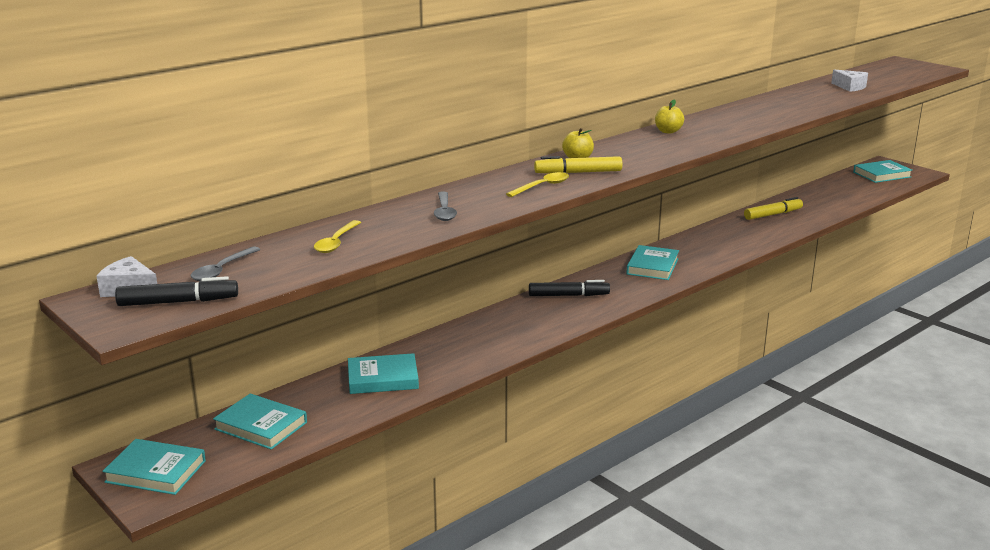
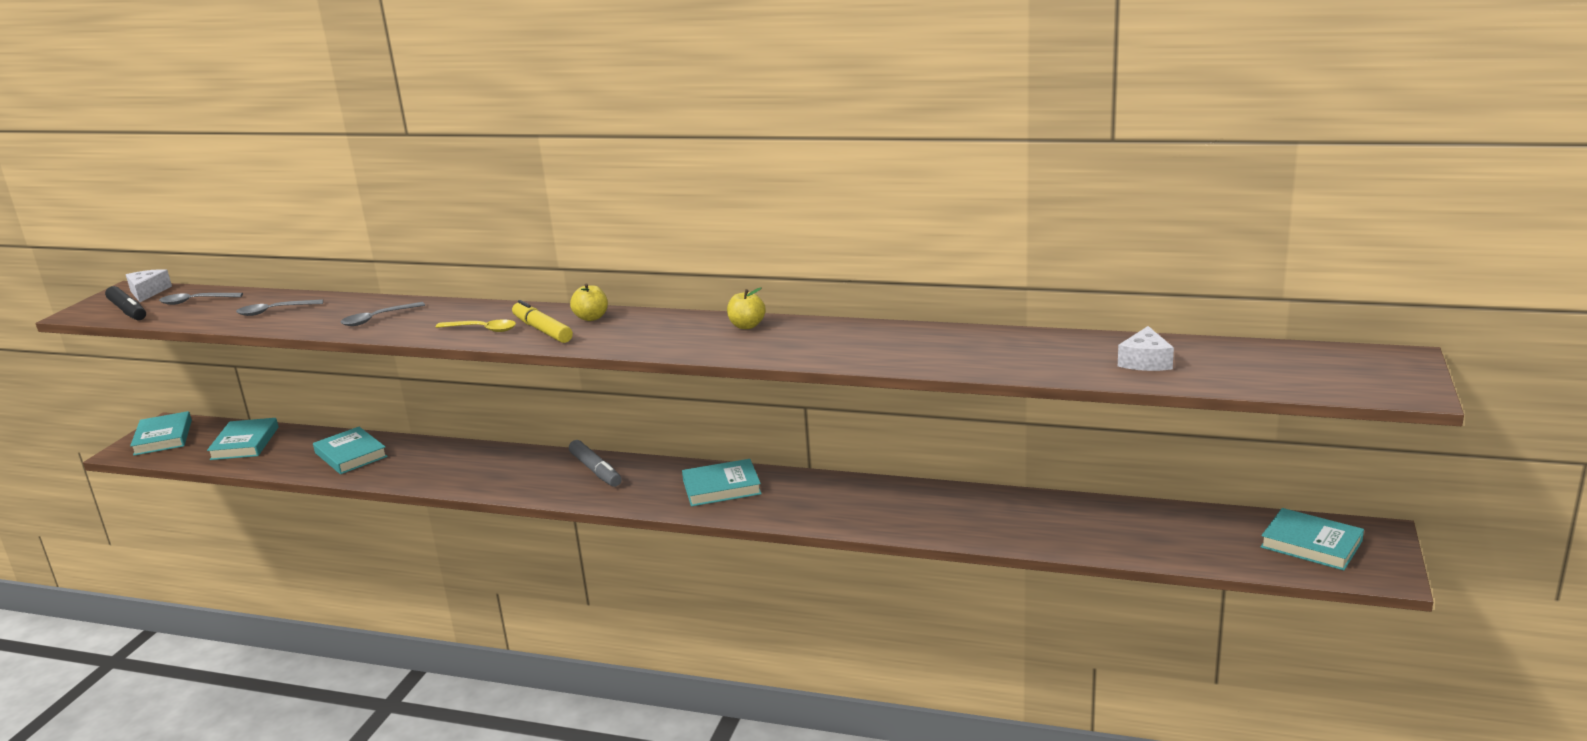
camera: 60 degrees right, 0 degrees up
(336, 243) = (274, 311): yellow spoon -> grey spoon
(568, 295) = (596, 470): black marker -> grey marker
(773, 214) = (994, 508): yellow marker -> none

